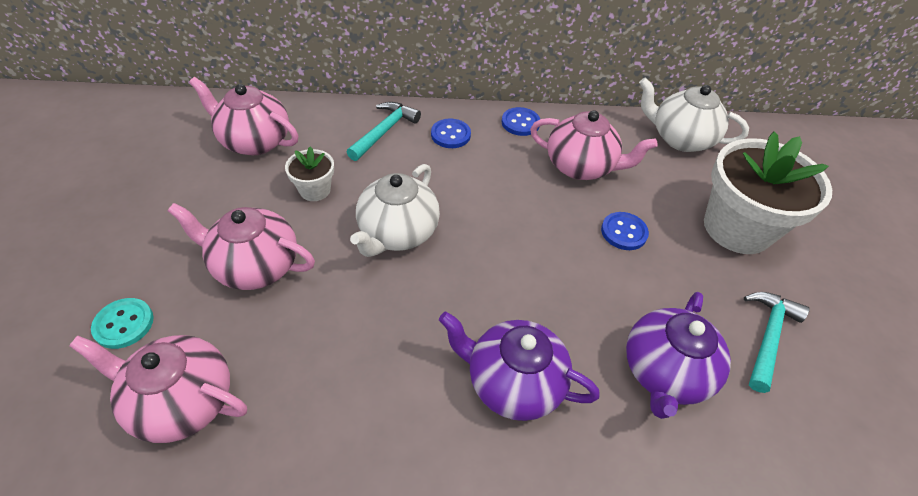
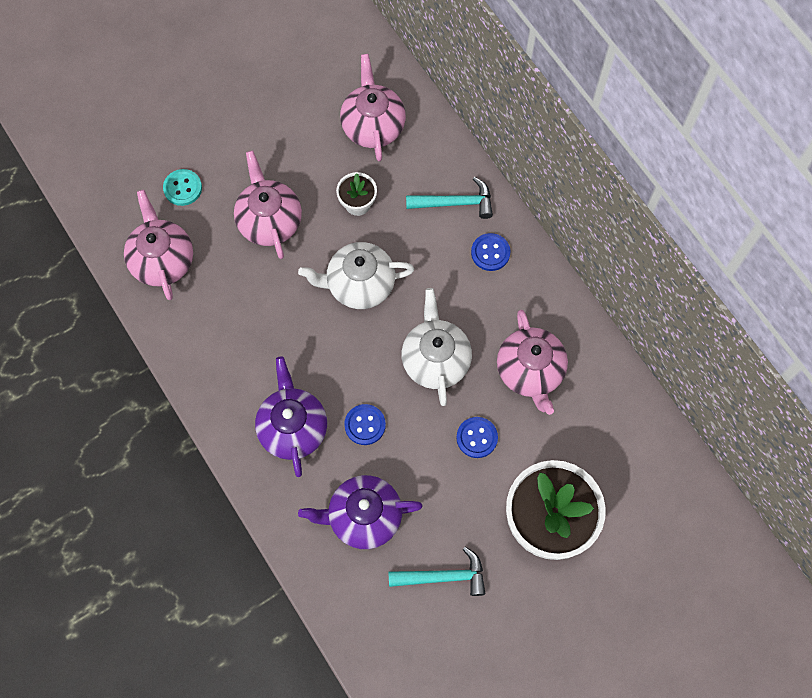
camera: 60 degrees right, 20 degrees up
(520, 123) = (550, 296): blue button -> blue button (365, 425)
(680, 139) = (635, 436): white teapot -> white teapot (435, 360)

